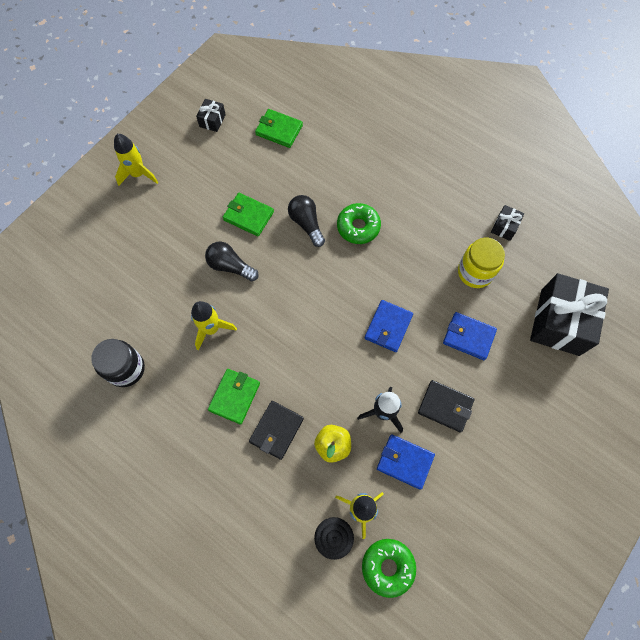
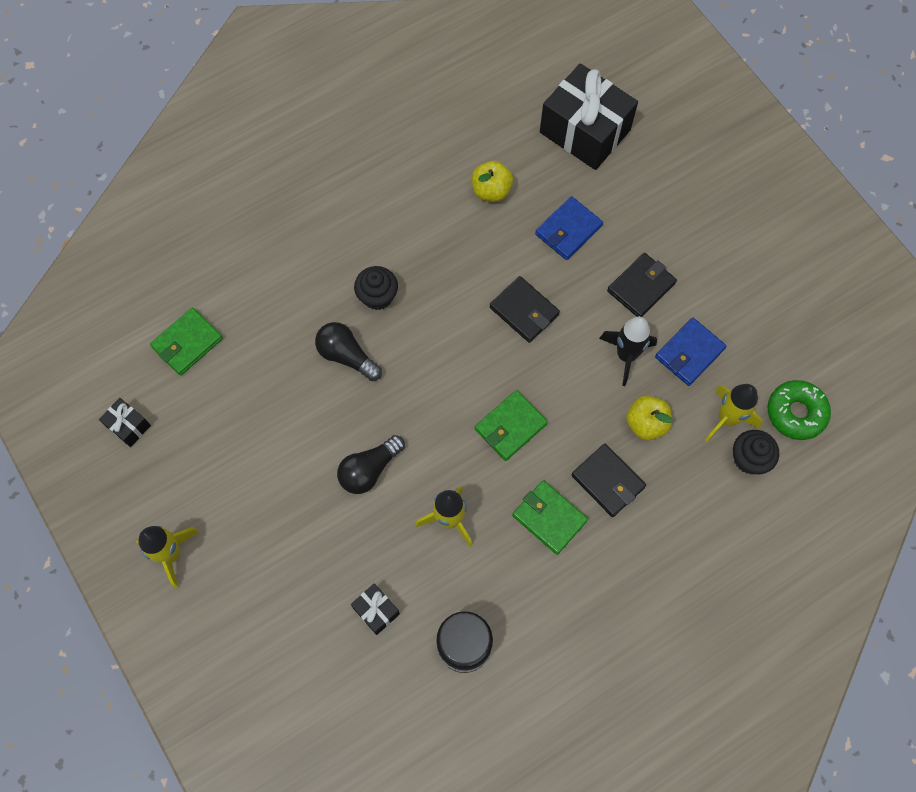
camera: 70 degrees left, 0 degrees up
(248, 216) = (304, 424): green wallet -> green wallet (510, 426)
(306, 223) = (347, 356): black light bulb -> black light bulb turned 45 degrees clockwise
(358, 227) = (377, 296): green donut -> black cupcake
(388, 327) = (524, 311): blue wallet -> black wallet
(475, 272) = (491, 191): yellow jar -> yellow apple
(504, 227) = (446, 136): black gift -> black gift (376, 611)

